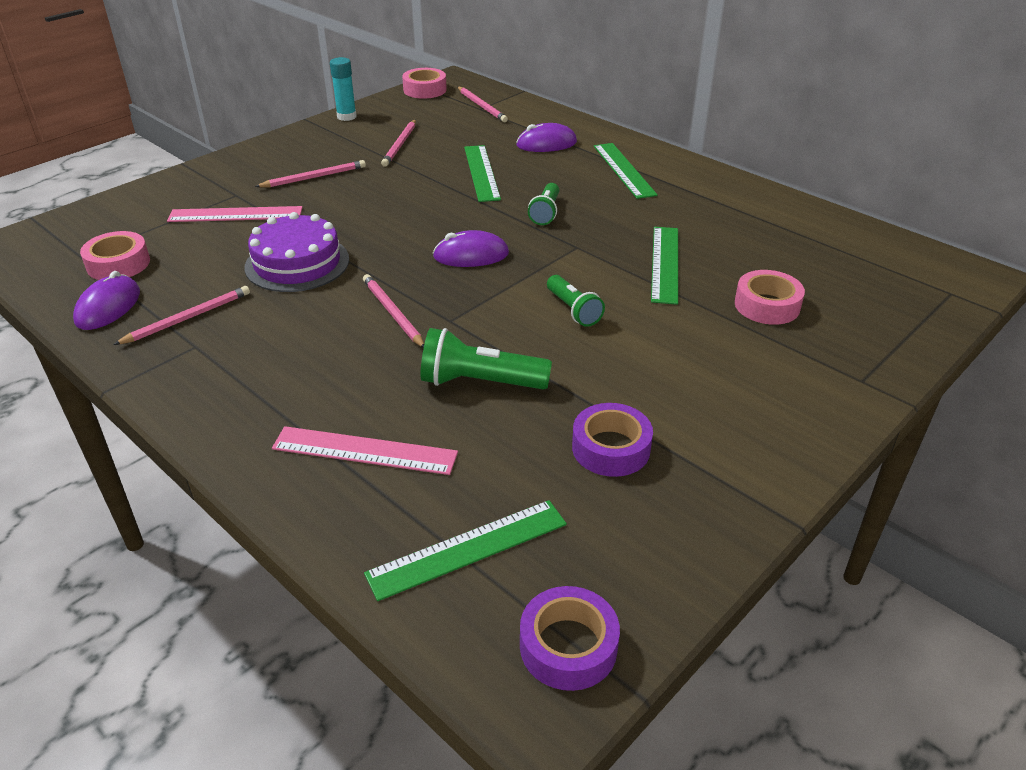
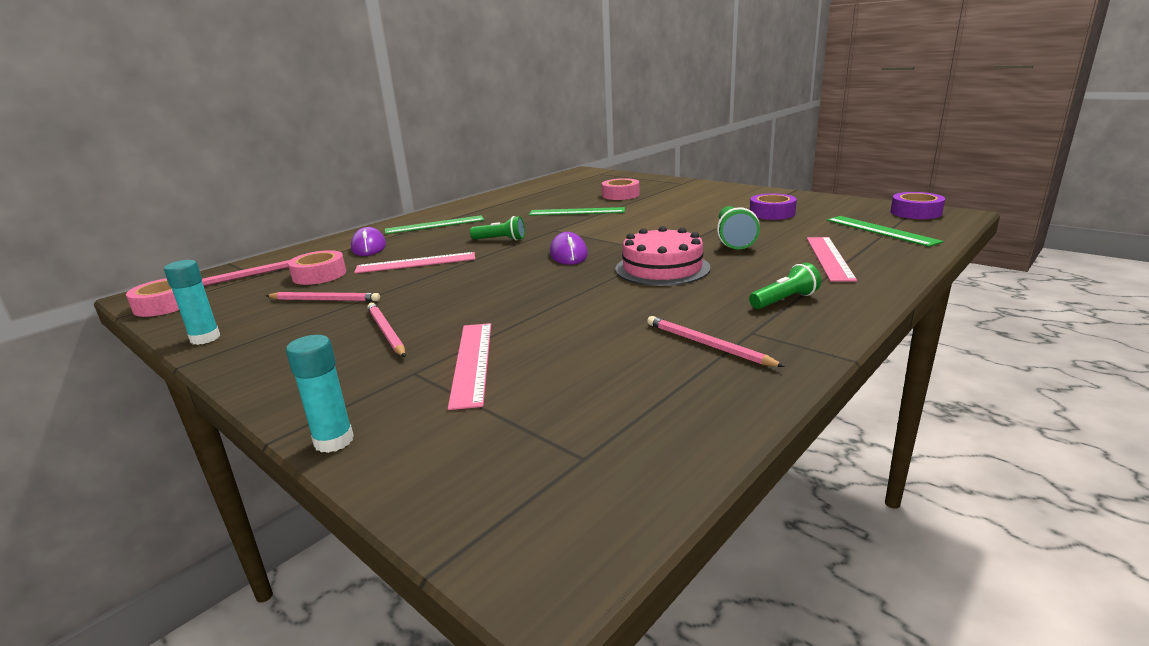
camera: 90 degrees left, 15 degrees down
(108, 307) = (707, 397): purple mouse -> none
(118, 264) = (603, 417): pink tape -> pink tape (319, 275)
(166, 180) = (334, 441): none -> turquoise glue stick
(297, 263) = (588, 312): purple cake -> none
(392, 313) = (662, 268): pink pencil -> pink cake
(481, 172) = (416, 263): green ruler -> pink ruler
(573, 310) = (639, 226): green flashlight -> green flashlight (784, 300)

